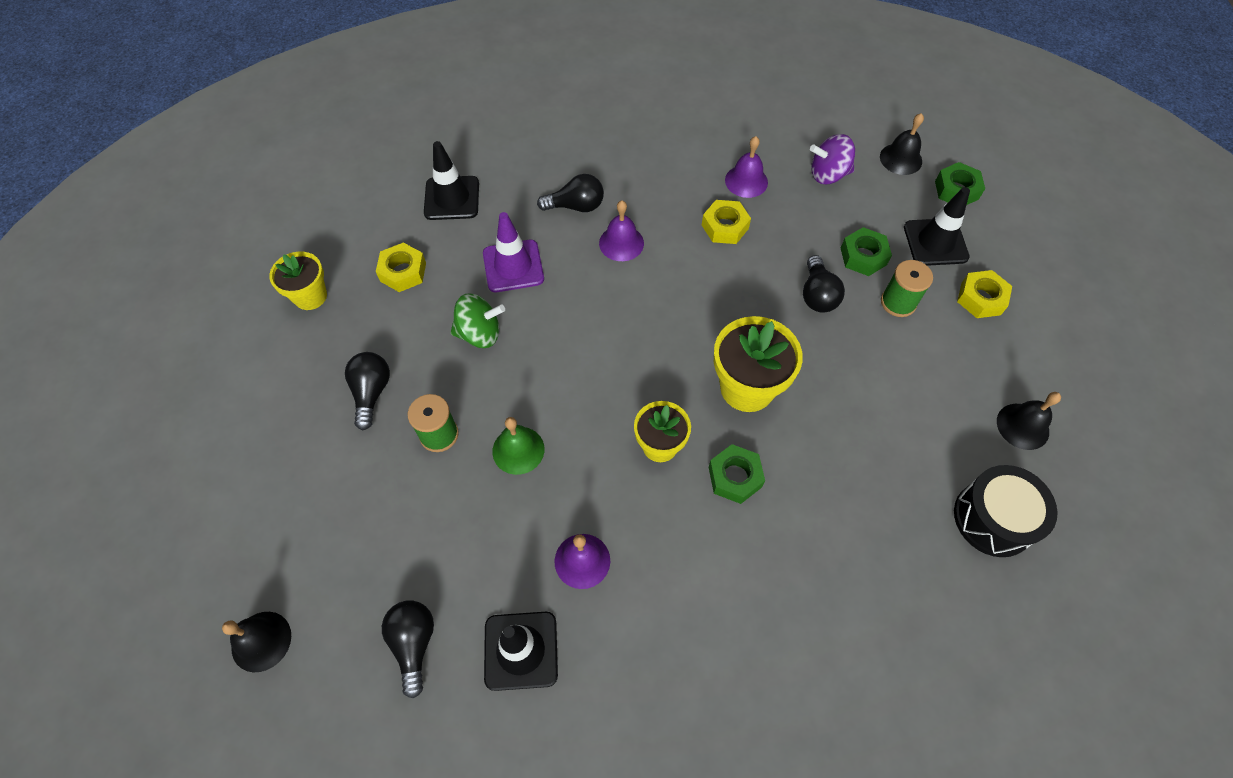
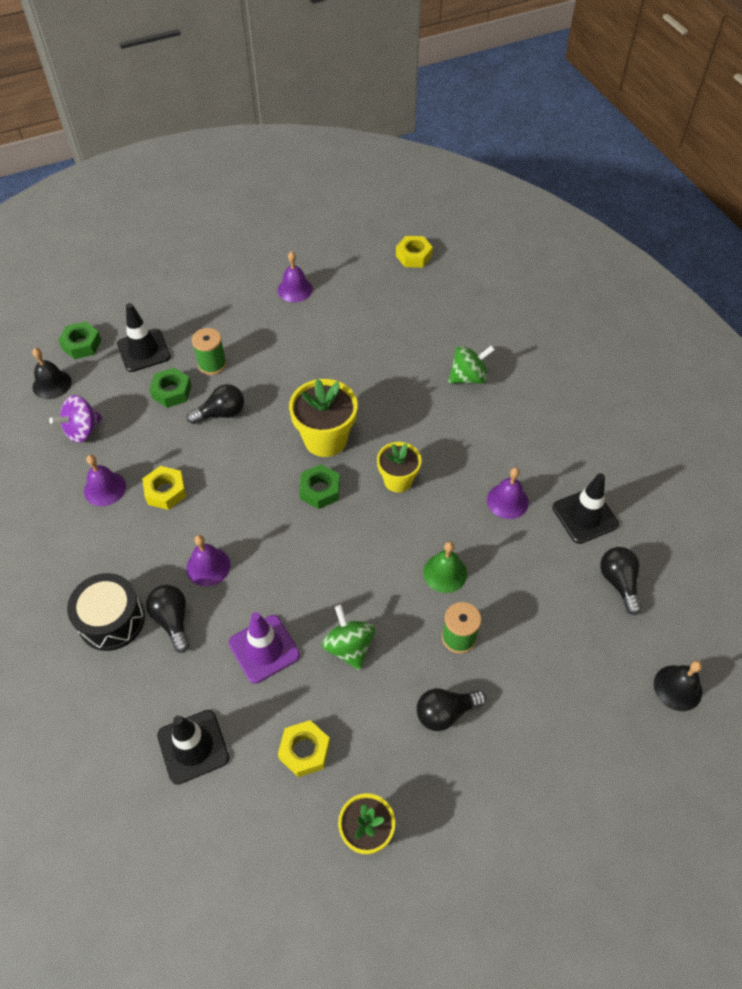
camera: 110 degrees left, 5 degrees down
(414, 644) = (618, 582): black light bulb -> black light bulb turned 105 degrees clockwise
(734, 477) = (402, 430): green nut -> green nut (320, 490)
(802, 598) = (468, 377): none -> green spinning top
(828, 174) = (82, 430): purple spinning top -> purple spinning top turned 75 degrees clockwise
(980, 298) = (192, 319): yellow nut -> yellow nut (413, 256)
(993, 518) = (369, 297): black drum -> black drum (111, 620)
(1022, 426) = (295, 289): black bell -> purple bell

